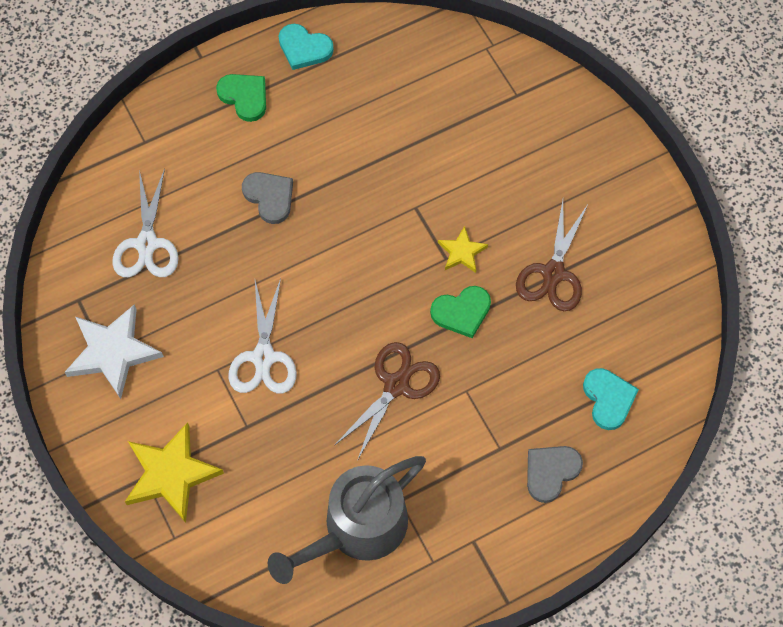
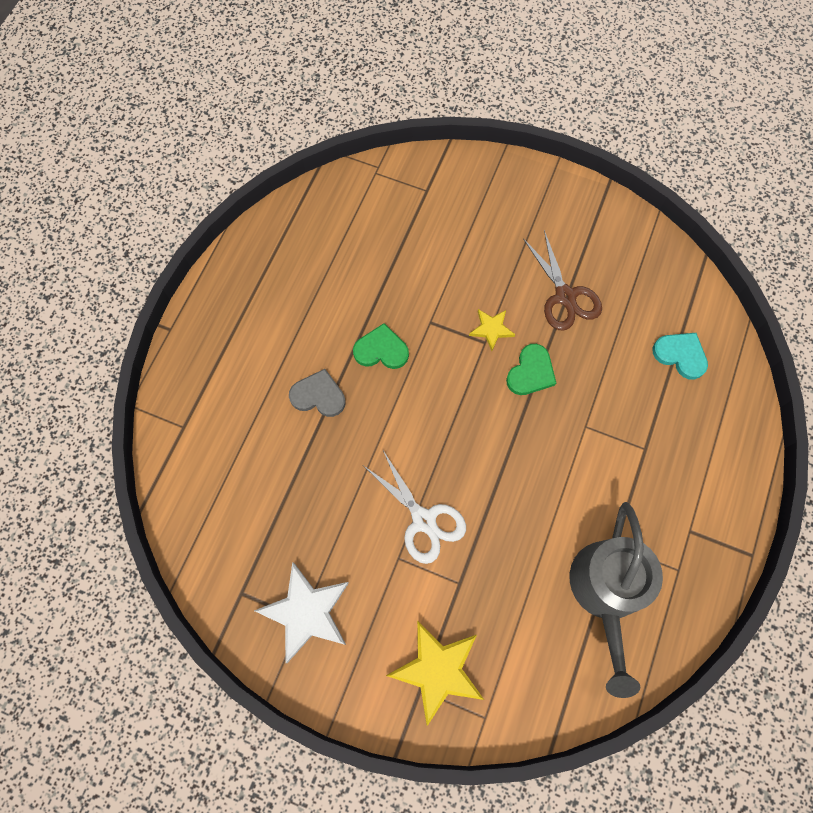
camera: 40 degrees left, 5 degrees up
(147, 244) = (257, 505): white scissors -> none
(244, 97) = (231, 335): green heart -> green heart (381, 350)
(304, 48) = (244, 266): turquoise heart -> none
(396, 385) = (535, 462): brown scissors -> none
(551, 472) = (692, 437): grey heart -> none

